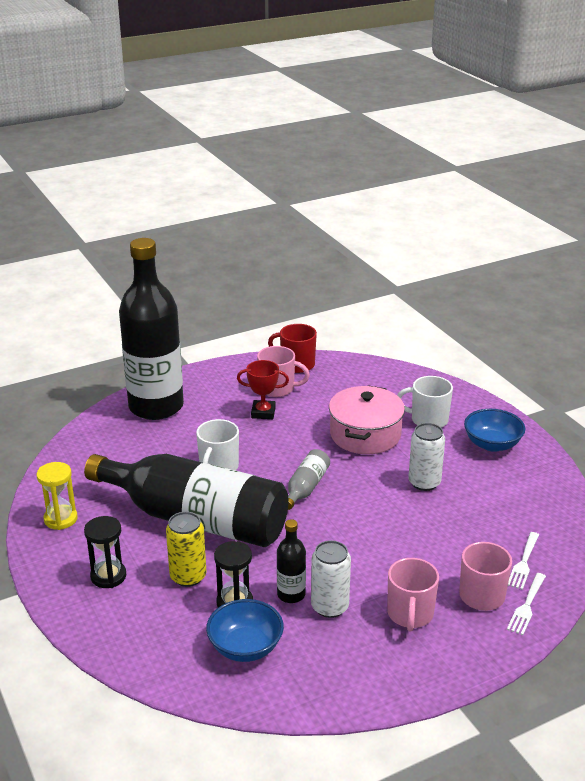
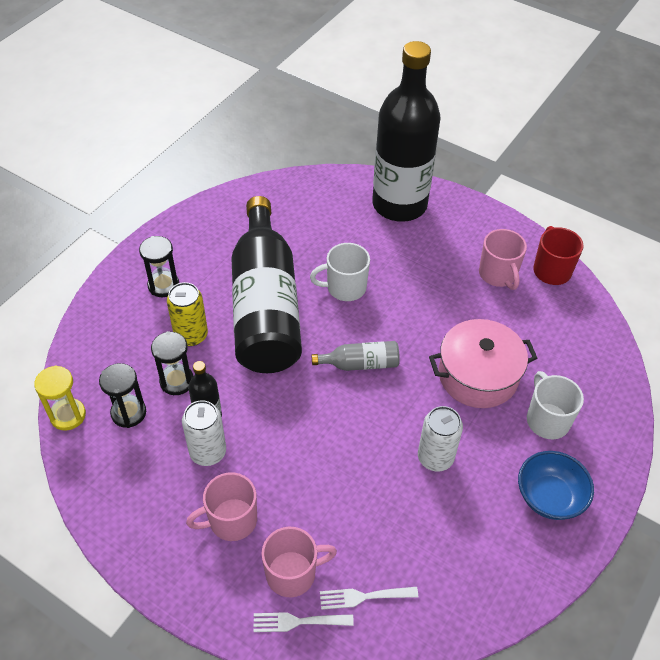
camera: 60 degrees right, 20 degrees up
(60, 519) = (212, 223): yellow hourglass -> yellow hourglass (68, 415)
(245, 647) = (128, 413): blue bowl -> black hourglass
(263, 412) = (450, 281): red trophy -> none

